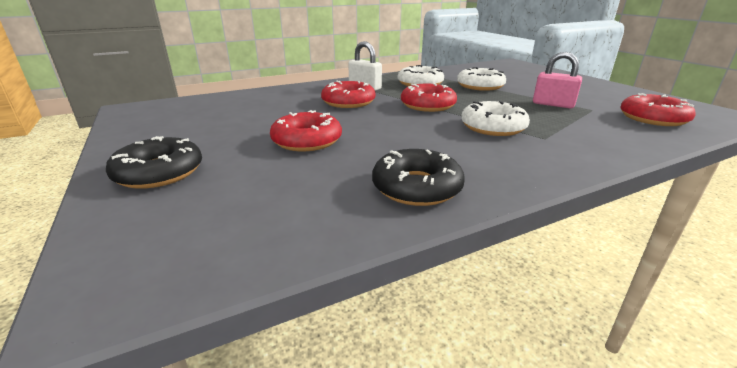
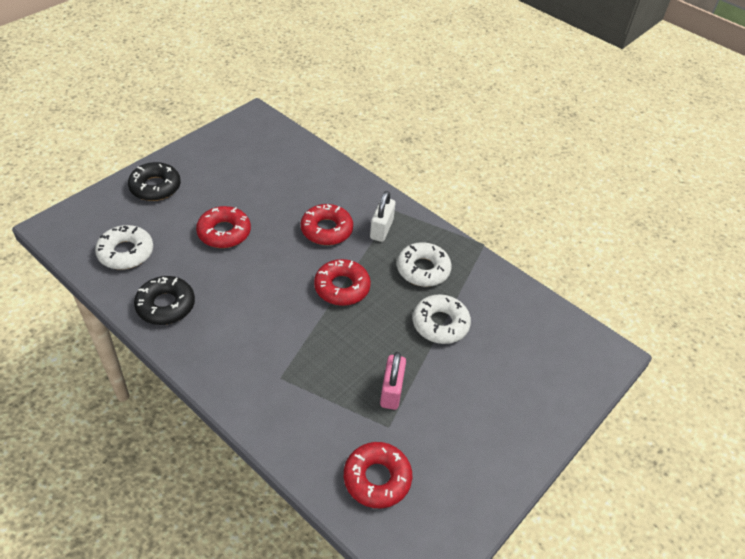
camera: 65 degrees right, 20 degrees up
(493, 127) = (295, 340): white donut -> white donut (126, 252)

